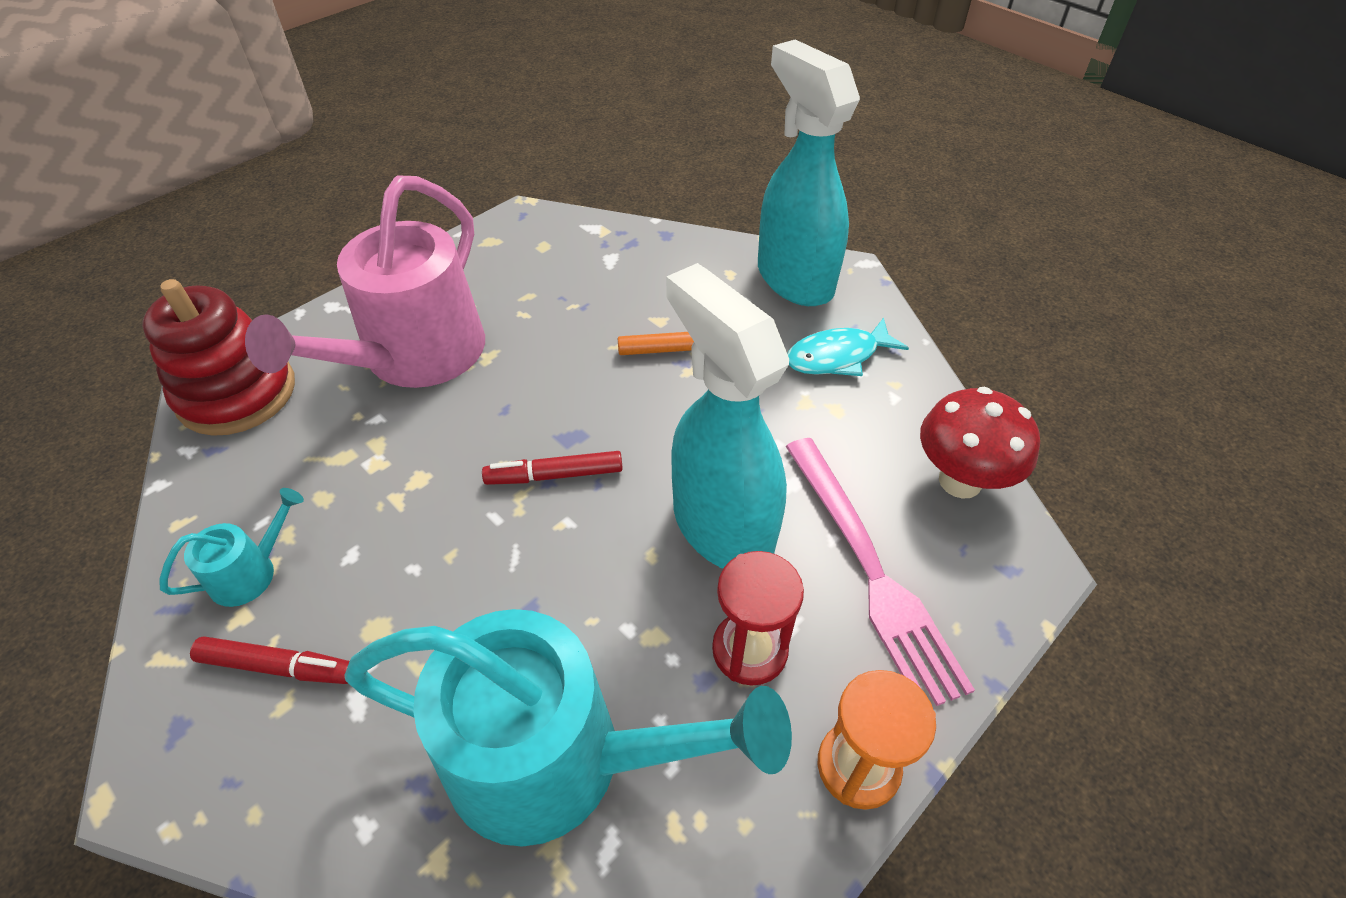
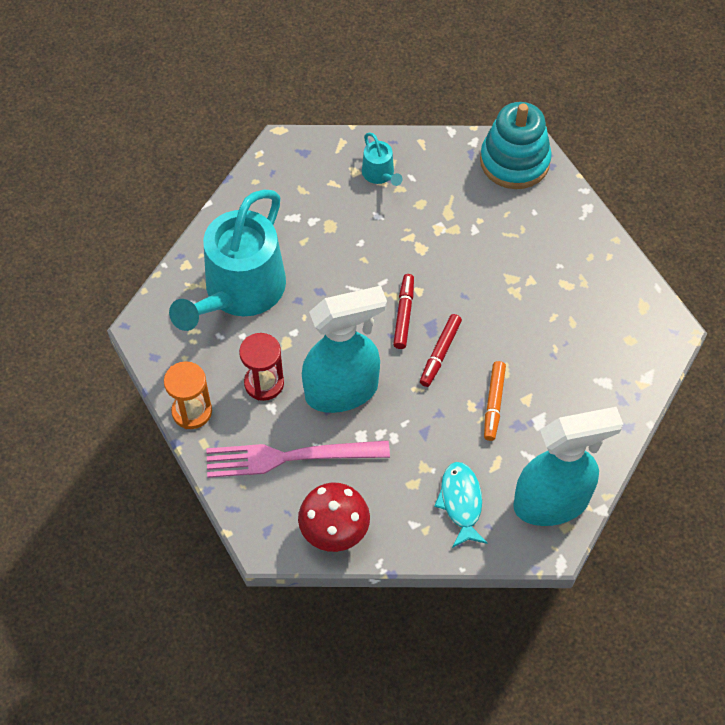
camera: 105 degrees right, 10 degrees up
(237, 393) = (514, 161): red stacking toy -> turquoise stacking toy
(278, 666) = (322, 187): red marker -> red marker (440, 353)
(414, 356) = (524, 251): pink watering can -> none

